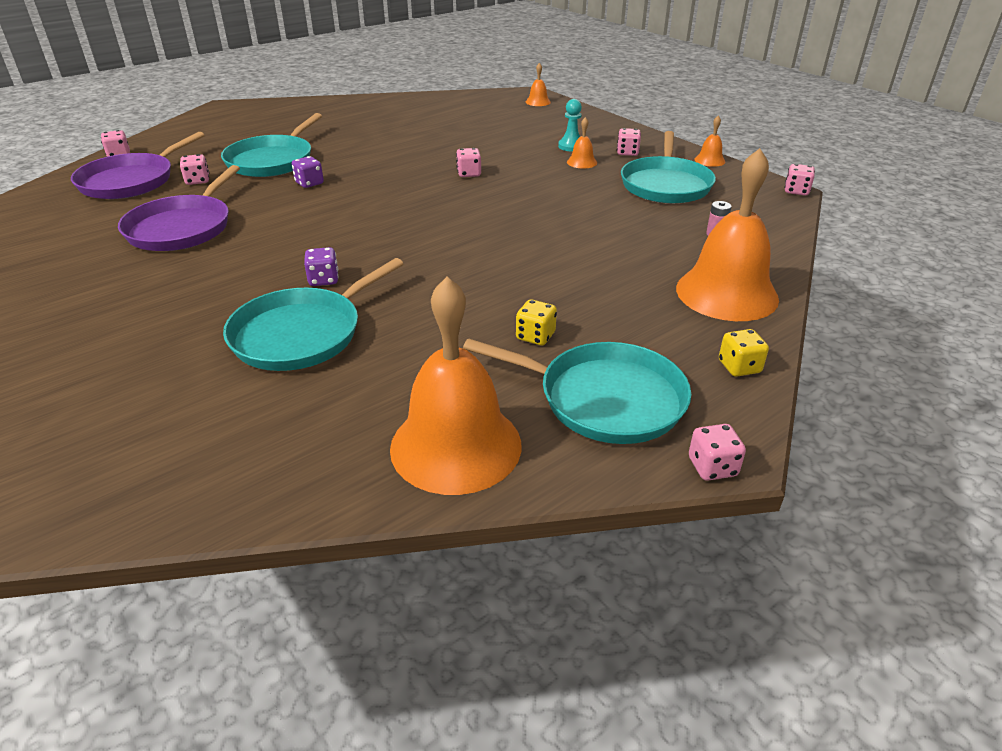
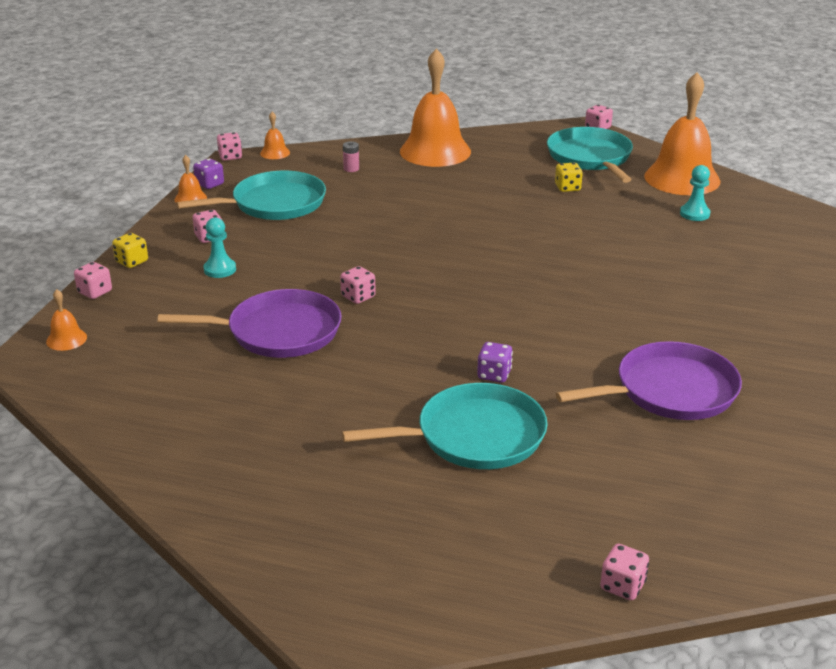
camera: 125 degrees left, 5 degrees down
(131, 181) = (655, 506): purple pan -> purple pan (278, 332)
(198, 181) = (587, 454): pink dice -> pink dice (95, 292)
(302, 333) = (685, 254): turquoise pan -> none
(323, 280) = (625, 278): purple dice -> purple dice (209, 184)
(360, 393) = (694, 214): none -> turquoise pawn
(582, 162) = (260, 252): orange bell -> orange bell (275, 153)
(739, 367) = (511, 136): yellow dice -> yellow dice (132, 262)

